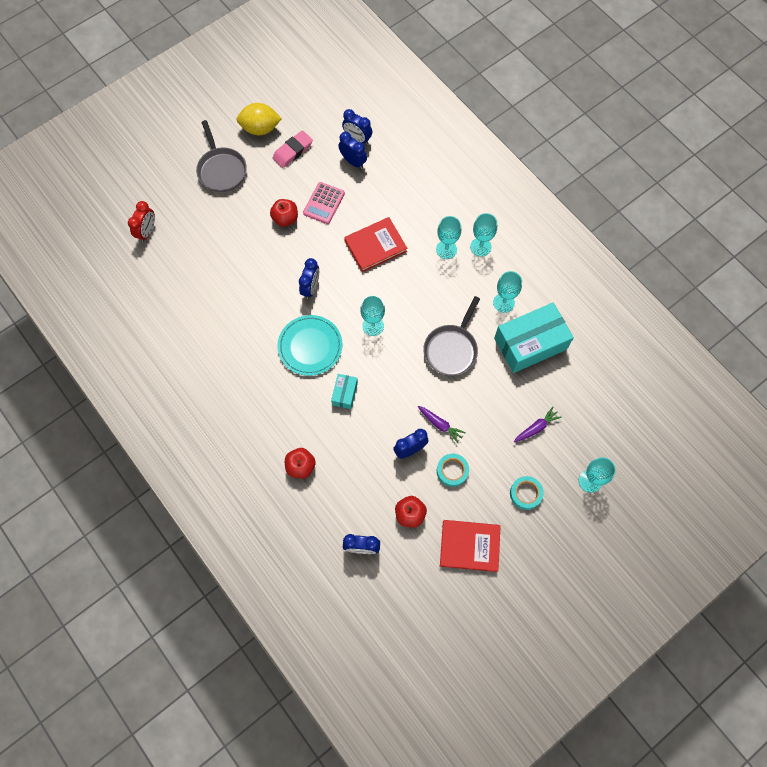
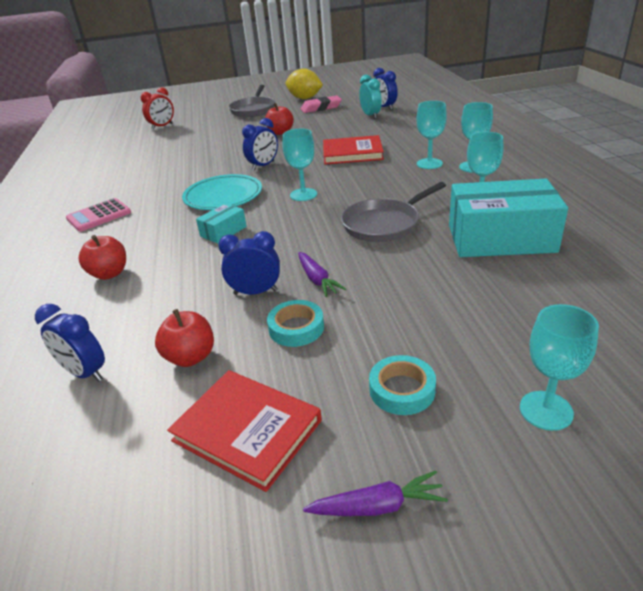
camera: 30 degrees right, 35 degrees down
(324, 203) = (323, 130): pink calculator -> pink calculator (99, 216)
(353, 161) = (370, 116): blue clock -> turquoise clock
(536, 428) = (467, 316): purple carrot -> purple carrot (377, 506)

